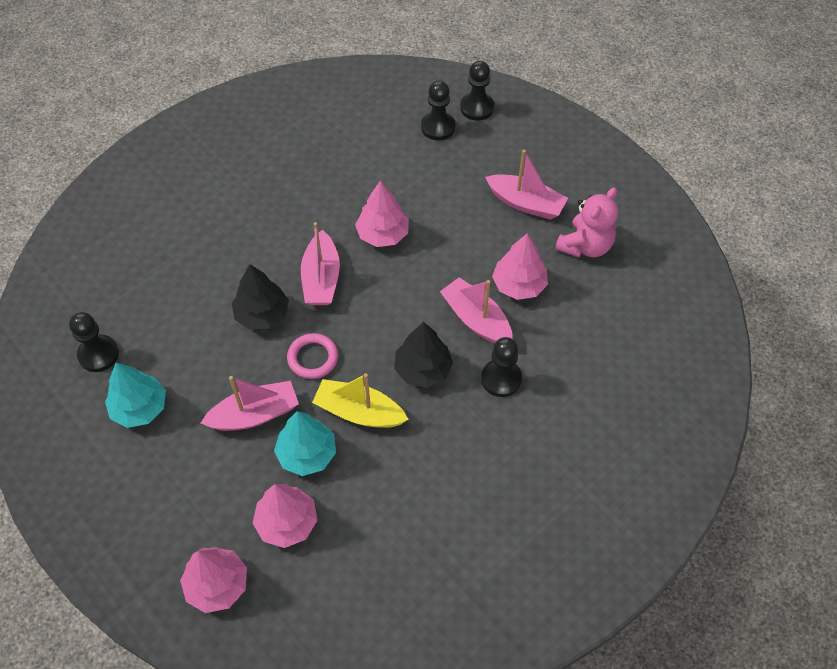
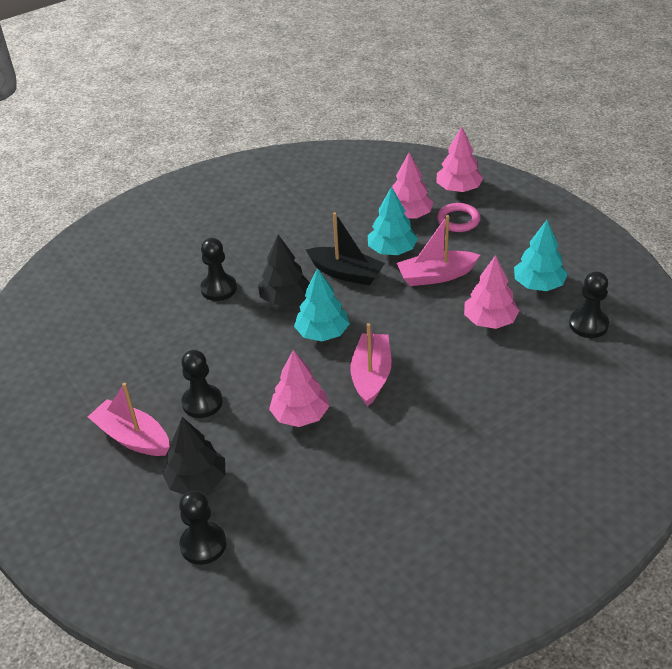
camera: 170 degrees left, 15 degrees down
(262, 314) = (432, 348): black tree -> black tree (197, 481)
(313, 358) = (384, 311): pink ring -> pink ring (458, 220)
(359, 412) = (346, 273): yellow boat -> black boat
(375, 325) = (322, 333): none -> turquoise tree
(476, 319) = (225, 332): pink boat -> none
(477, 108) = (142, 571): black pawn -> black pawn (202, 402)
(519, 285) = (173, 358): pink tree -> pink tree (490, 321)
(585, 246) = (90, 390): pink teddy bear -> none

